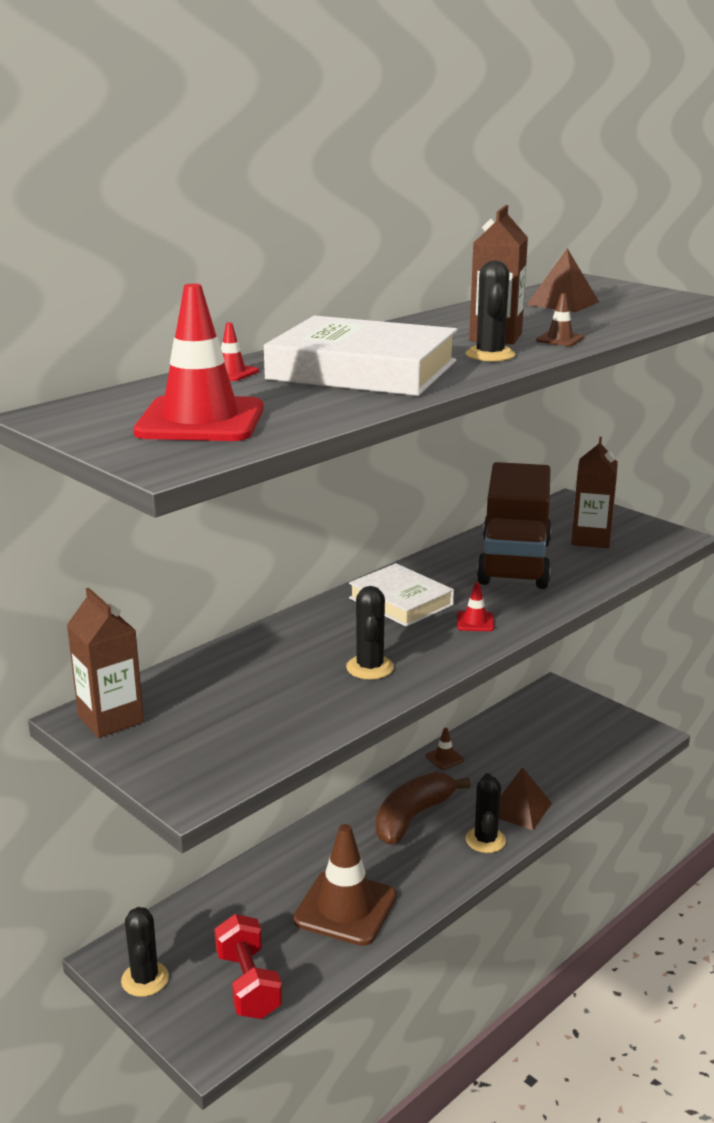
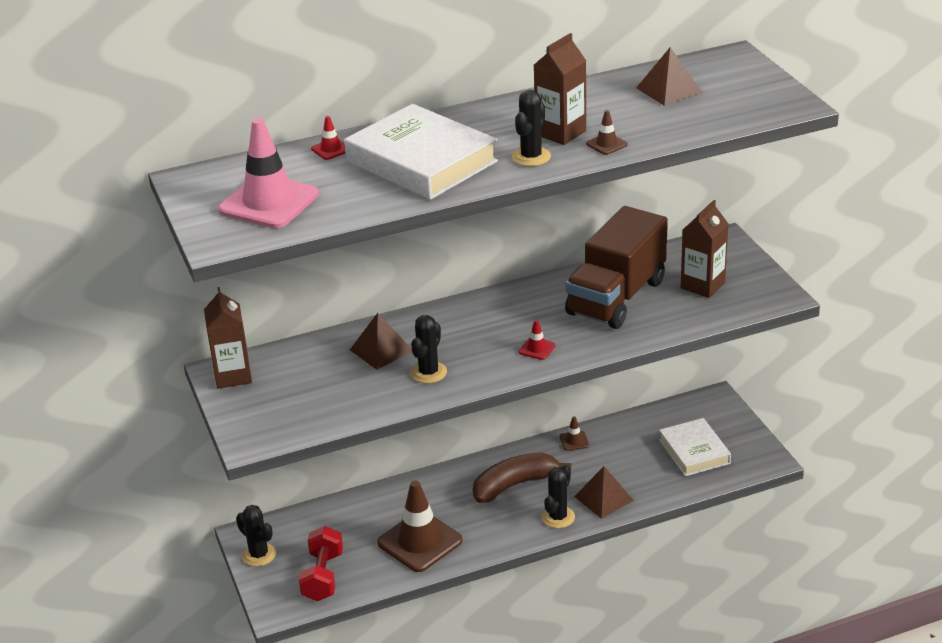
camera: 25 degrees right, 10 degrees up
(145, 979) = (259, 555): black cactus -> black cactus turned 60 degrees counterclockwise
(200, 421) = (269, 202): red traffic cone -> pink traffic cone
(290, 656) = (381, 350): none -> brown pyramid
(401, 601) = (496, 318): white book -> white book (694, 451)

